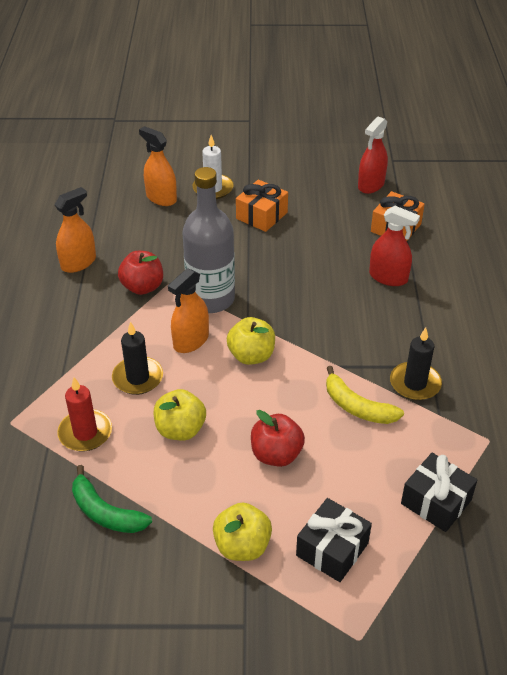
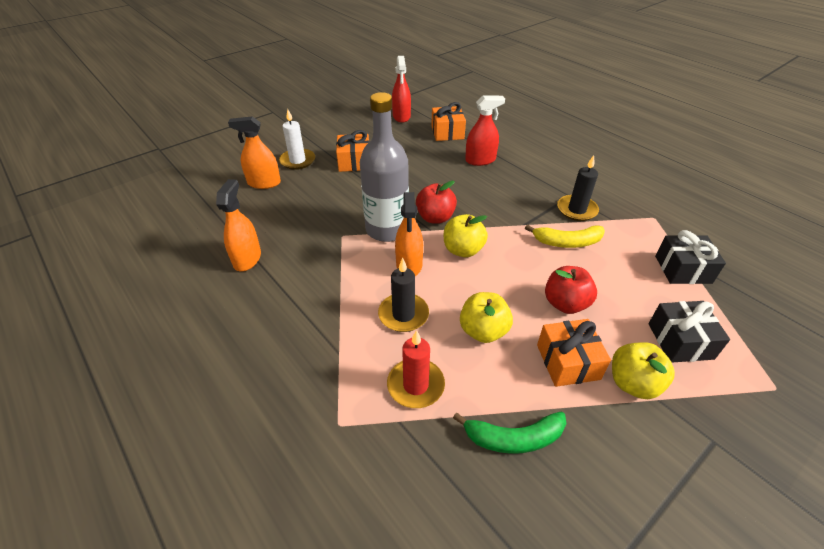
camera: 40 degrees left, 0 degrees up
(142, 287) = (324, 248): red apple -> red apple (435, 218)
(214, 496) = (568, 362): none -> orange gift

